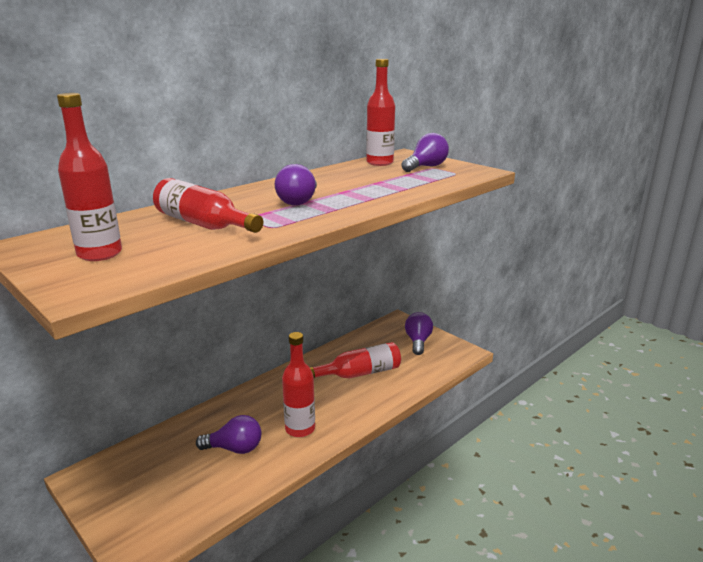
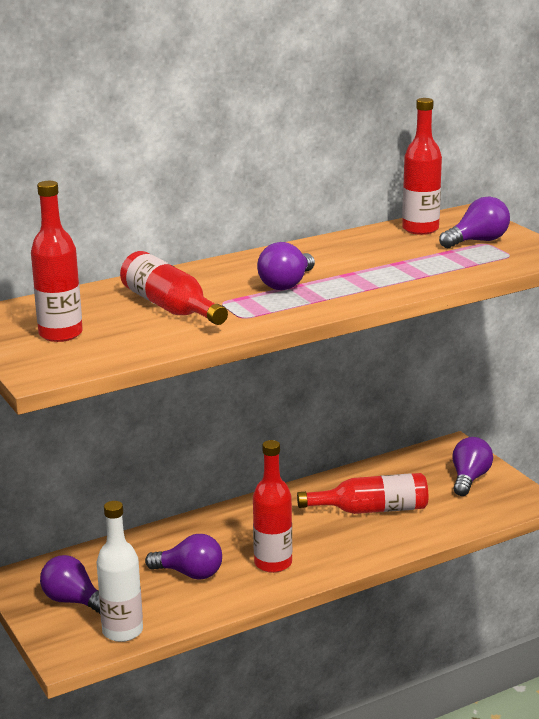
camera: 15 degrees right, 0 degrees up
(137, 492) = (74, 601): none -> purple light bulb
(185, 517) = (122, 631): none -> white bottle

